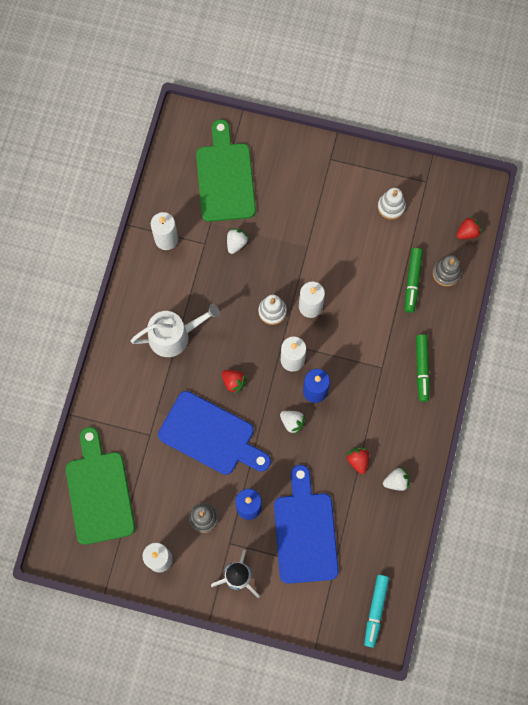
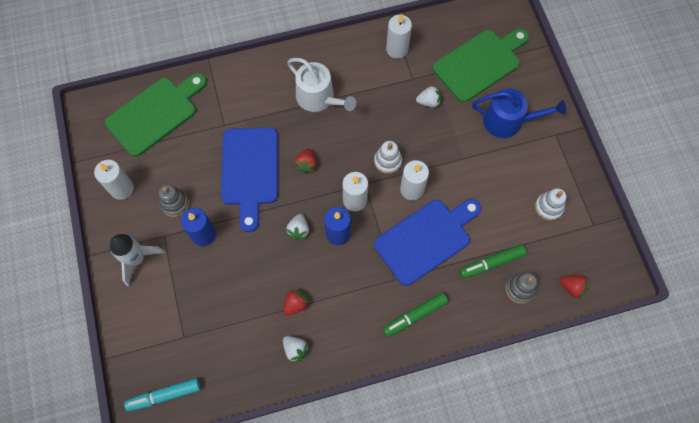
camera: 60 degrees right, 5 degrees down
(295, 189) = (508, 121): none -> blue watering can
(305, 532) = (206, 293): blue cutting board -> blue cutting board (426, 239)

